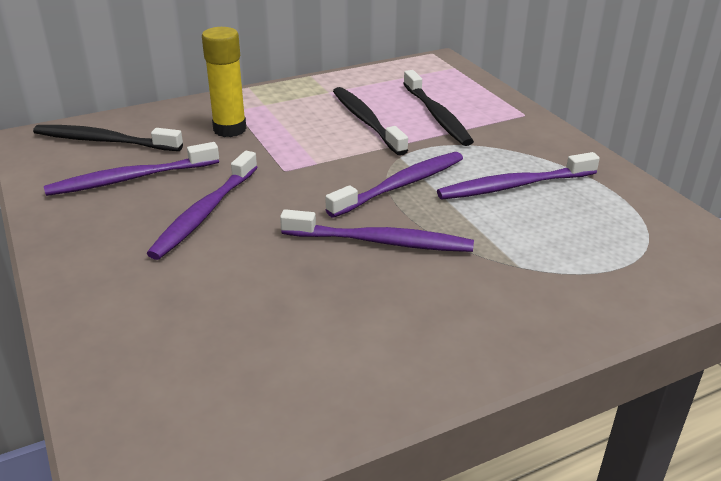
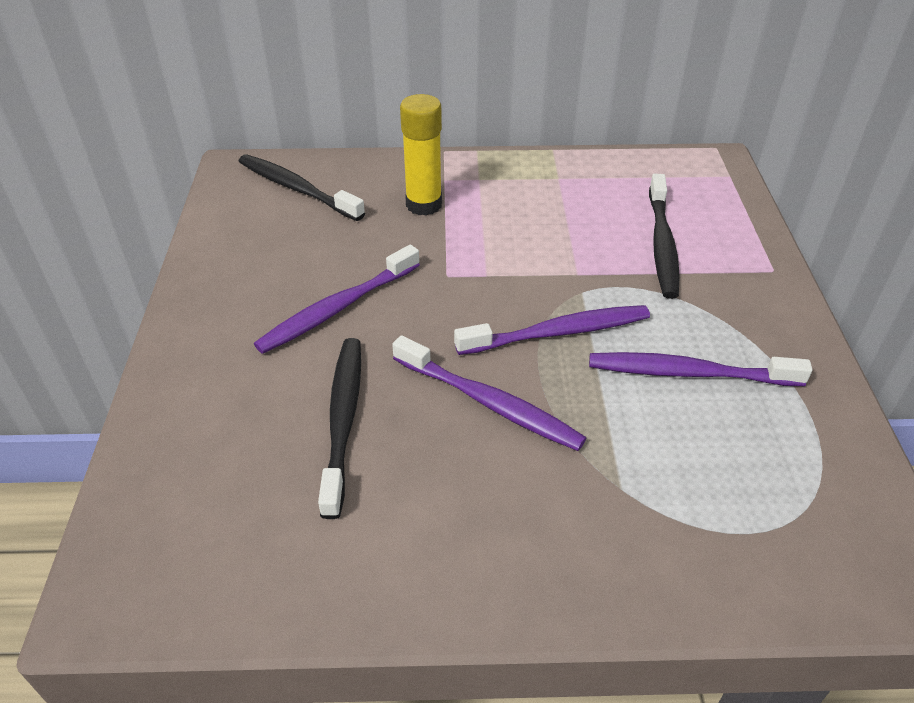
camera: 25 degrees right, 10 degrees up
(130, 179) = (294, 244): purple toothbrush -> none
(366, 121) = (575, 231): black toothbrush -> black toothbrush (343, 420)

